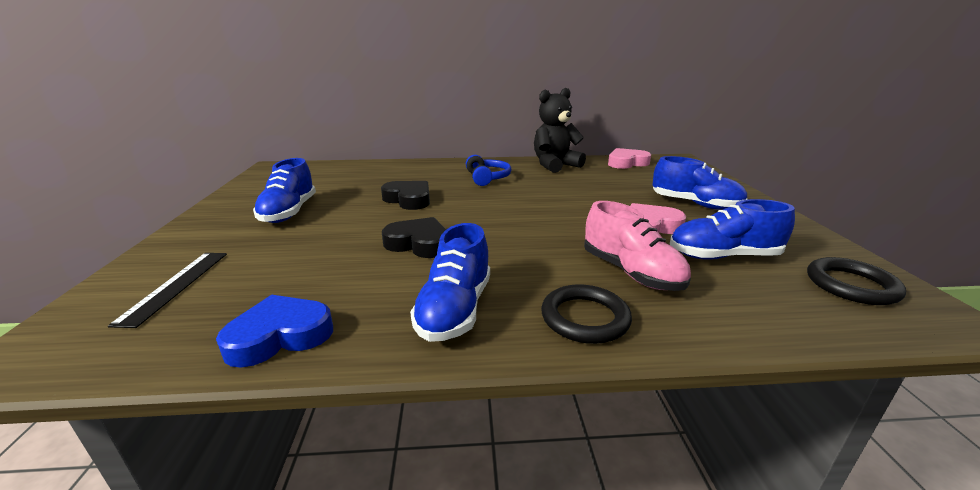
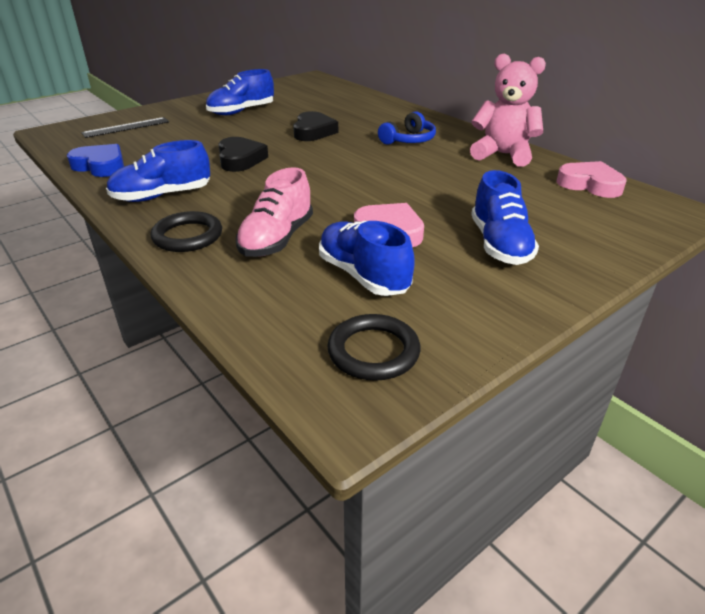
camera: 55 degrees right, 10 degrees up
(555, 165) = (503, 155): black teddy bear -> pink teddy bear

